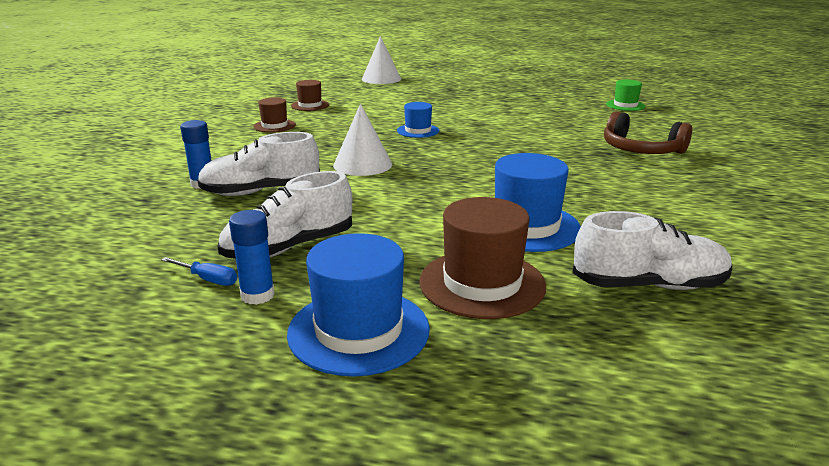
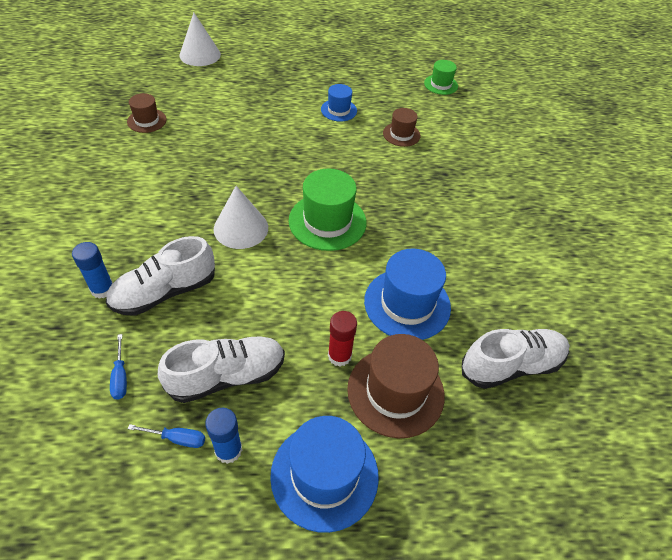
camera: 20 degrees left, 25 degrees up
(180, 234) = (120, 376): none -> blue screwdriver
(274, 126) = (127, 168): brown hat -> brown hat (401, 134)
(289, 247) = (227, 376): white shoe -> white shoe turned 150 degrees counterclockwise
(418, 131) = (271, 158): blue hat -> blue hat (339, 110)
(425, 250) = (339, 356): none -> red glue stick
(458, 169) = (327, 221): none -> green hat
(641, 150) = (468, 164): brown headphones -> none

